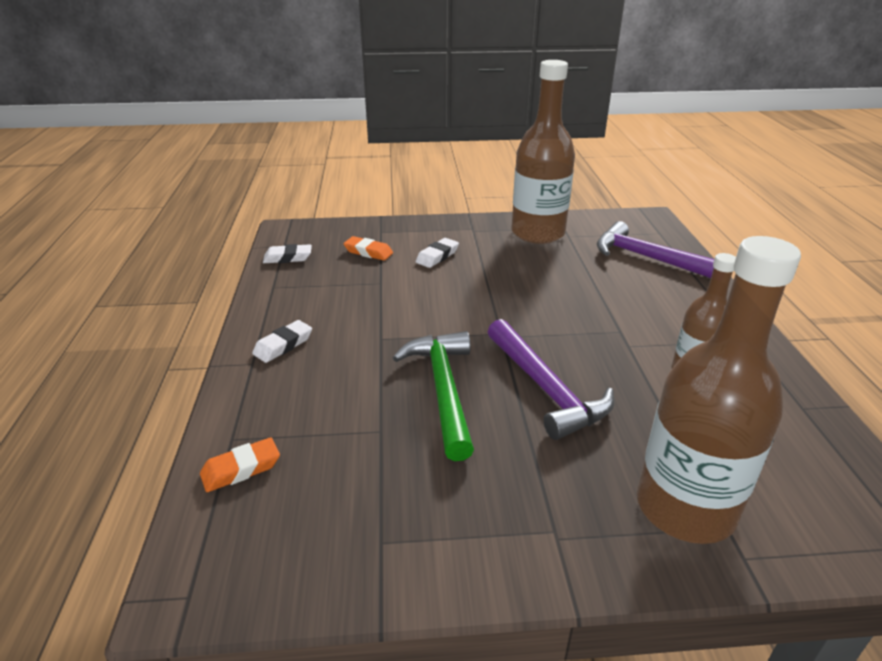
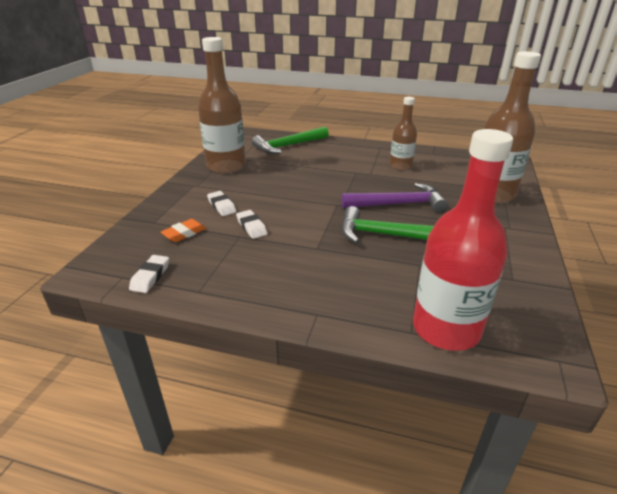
camera: 70 degrees left, 0 degrees up
(241, 469) = (446, 329): orange eraser -> red bottle
(283, 345) = (300, 294): white eraser -> white eraser (251, 227)
(648, 258) = (288, 146): purple hammer -> green hammer

